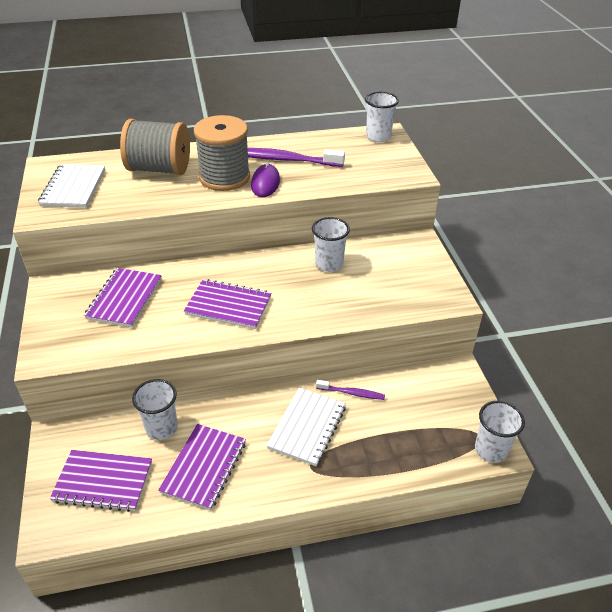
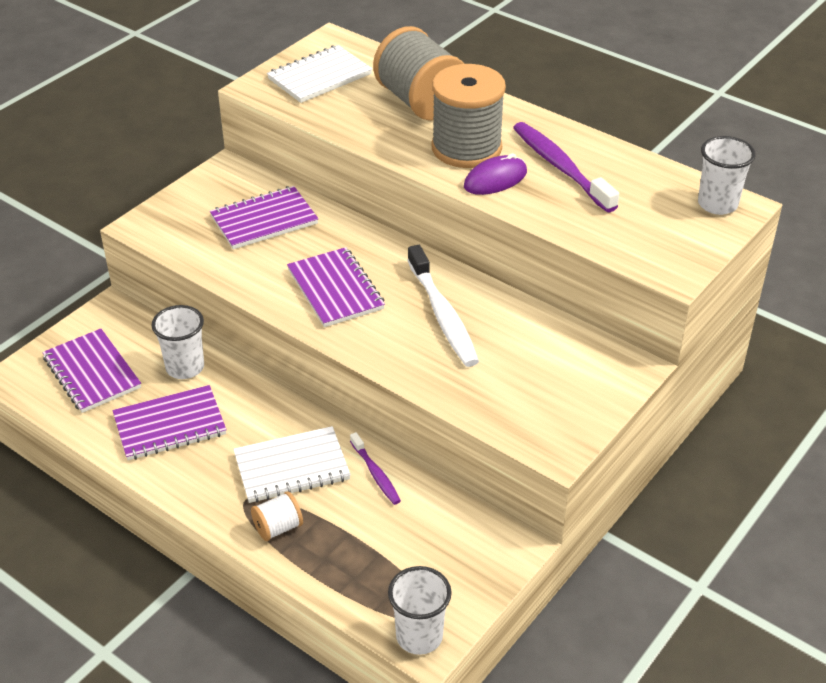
camera: 50 degrees right, 0 degrees up
(303, 278) = (442, 314): none -> white toothbrush
(329, 264) = (491, 319): white cup -> none
(350, 464) = (278, 527): none -> white spool

